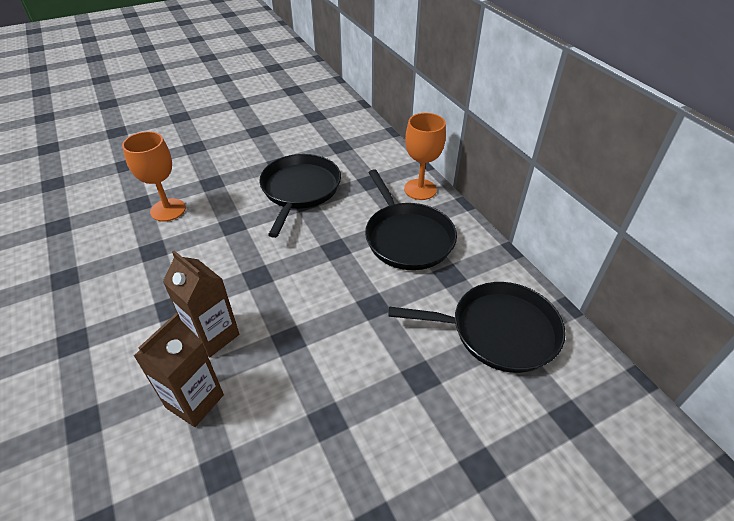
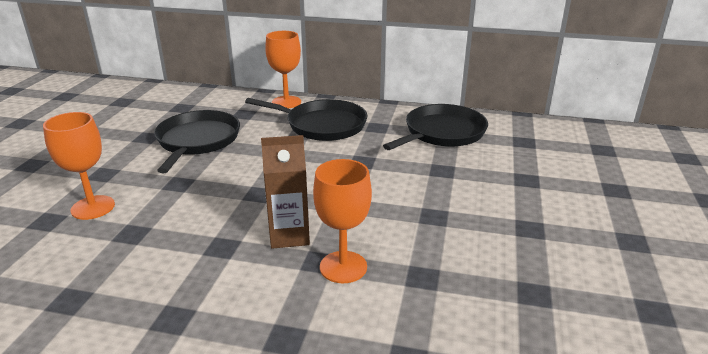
camera: 50 degrees left, 15 degrees down
(195, 401) = (343, 267): brown carton -> orange goblet
(300, 190) = (197, 141): black pan -> black pan turned 45 degrees clockwise

